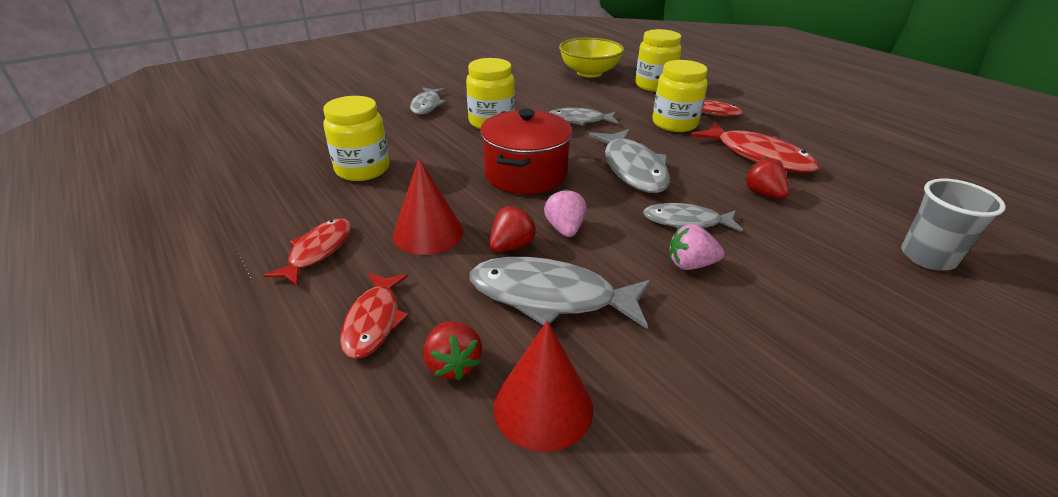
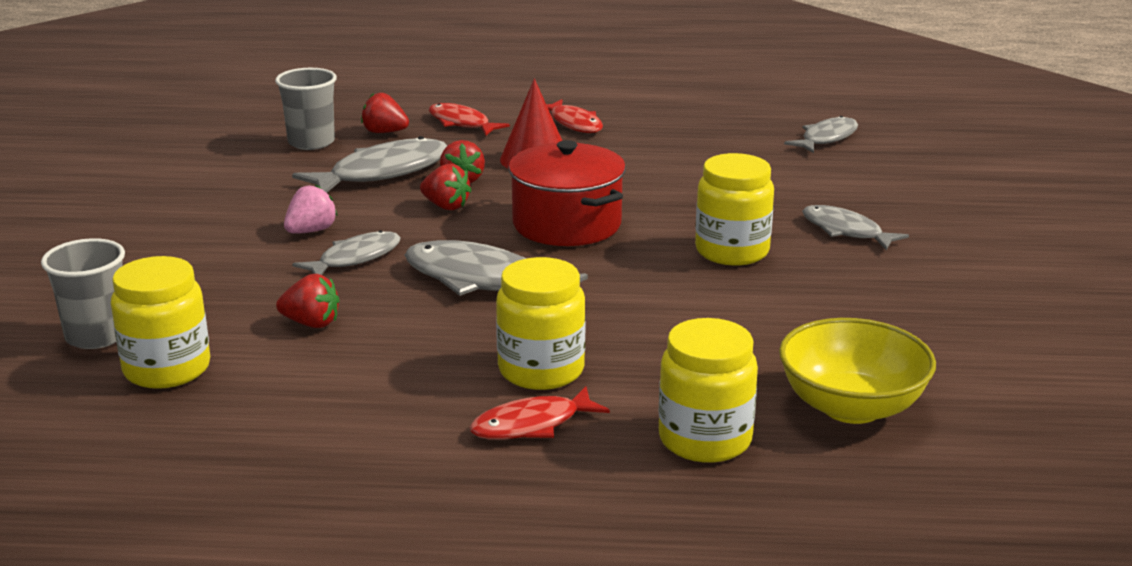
camera: 130 degrees right, 10 degrees down
(362, 169) = (697, 161): yellow jar -> yellow jar (167, 369)
(543, 406) = (311, 142): red cone -> grey cup
(565, 229) = (446, 206): pink strawberry -> red strawberry
(579, 120) = (655, 307): grey fish -> grey fish (826, 138)
(758, 156) = (368, 374): red fish -> none

